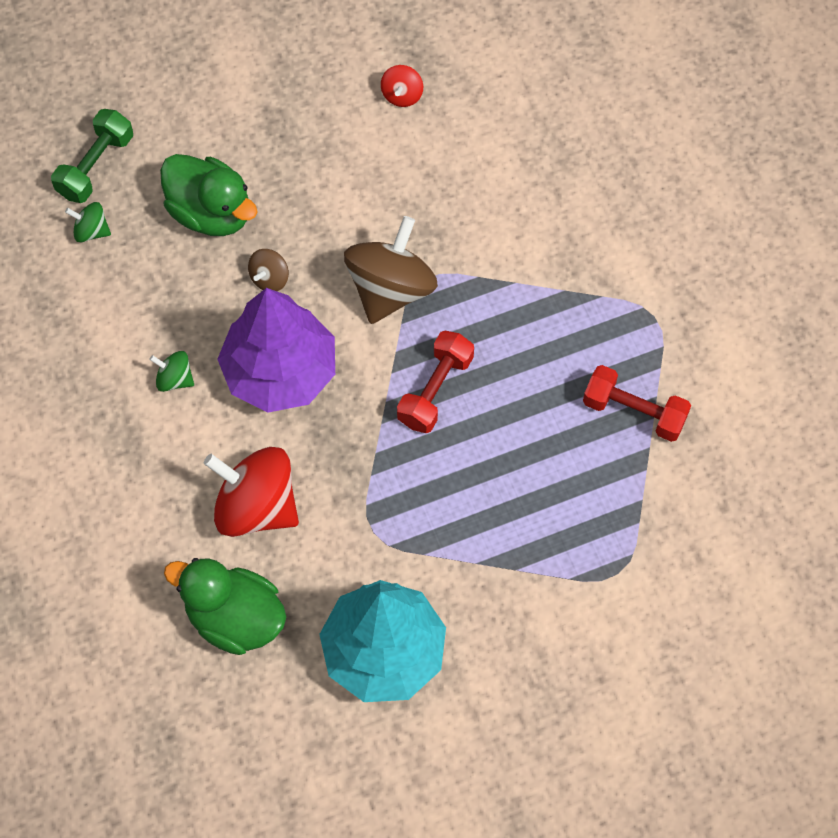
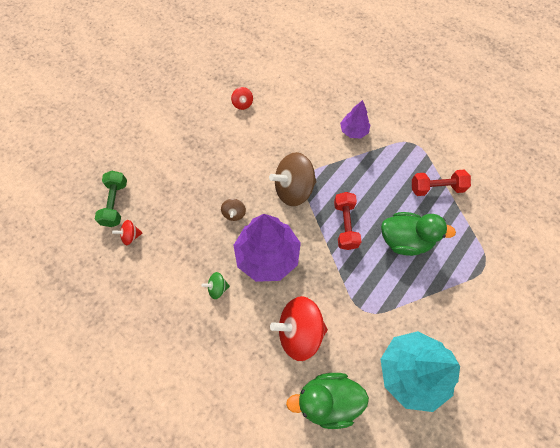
camera: 30 degrees left, 0 degrees up
(91, 231) = (131, 236): green spinning top -> red spinning top
(211, 212) = (186, 197): green duck -> green duck (405, 240)
(390, 289) = (293, 189): brown spinning top -> brown spinning top turned 105 degrees counterclockwise
(563, 241) = (353, 131): none -> purple tree

